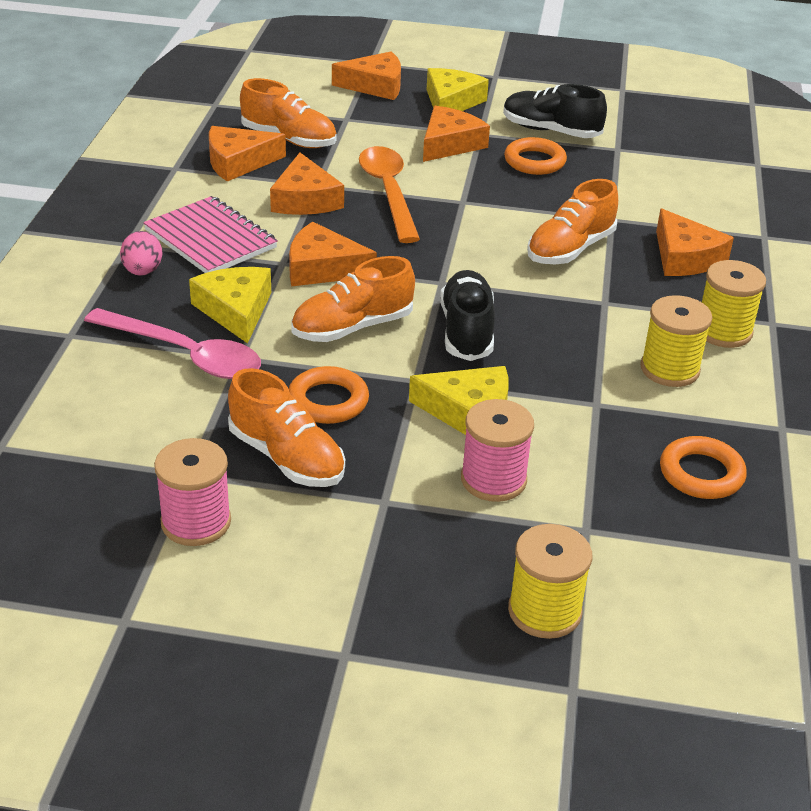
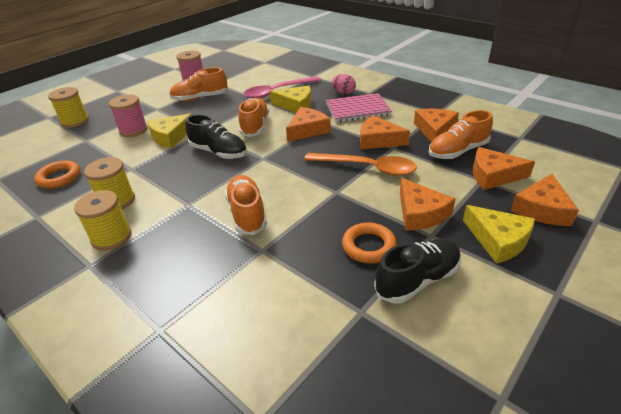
camera: 125 degrees right, 0 degrees up
(328, 401) = (217, 111): orange ring -> none
(685, 257) = (186, 262): orange cheese -> orange cheese (493, 175)

